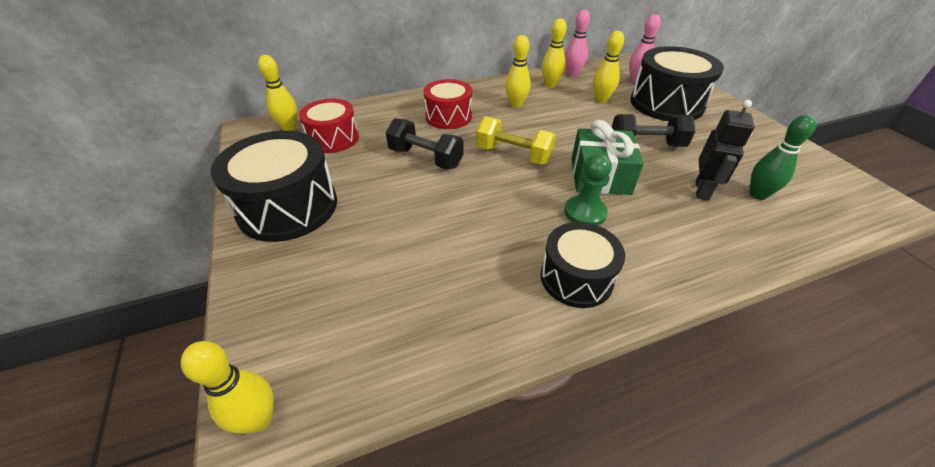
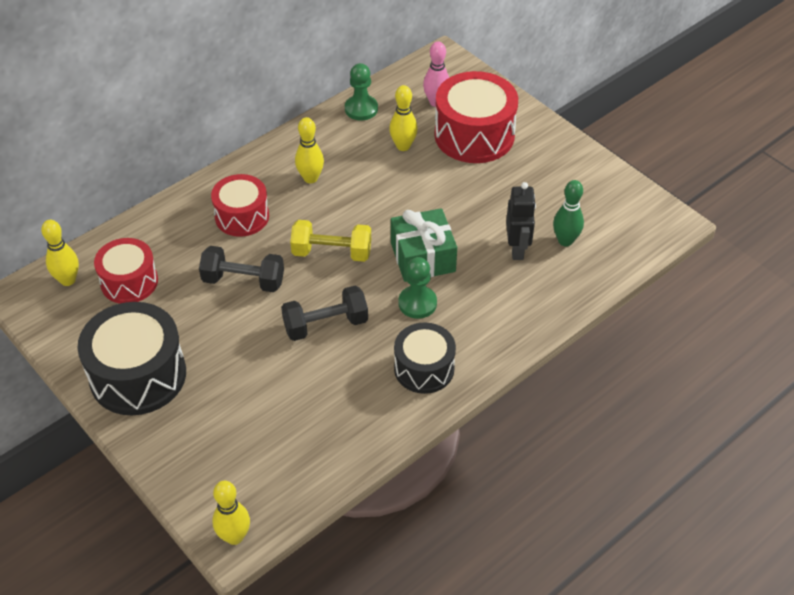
camera: 20 degrees left, 5 degrees up
(550, 85) = (340, 135): yellow bowling pin -> none
(572, 74) = (361, 109): pink bowling pin -> green pawn
(646, 145) = (460, 204): black dumbbell -> black dumbbell (325, 325)
(666, 103) = (474, 135): black drum -> red drum

